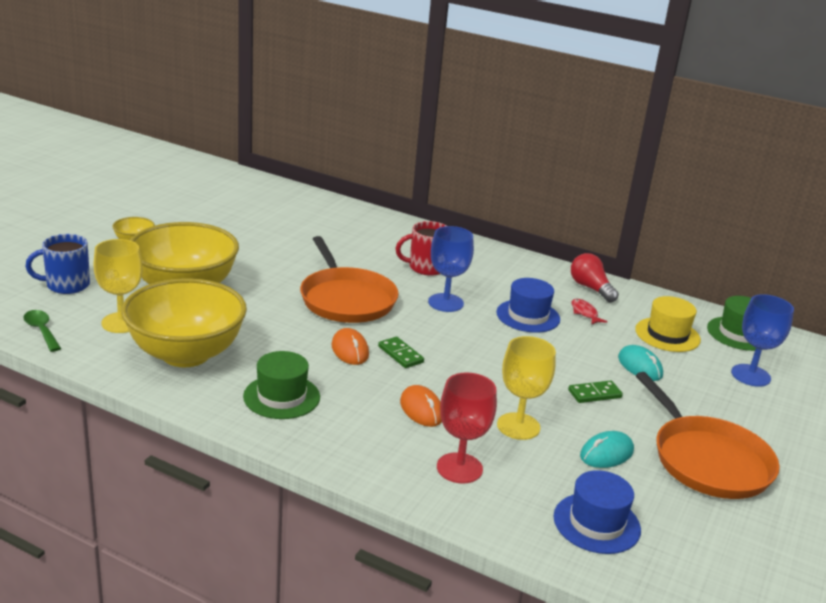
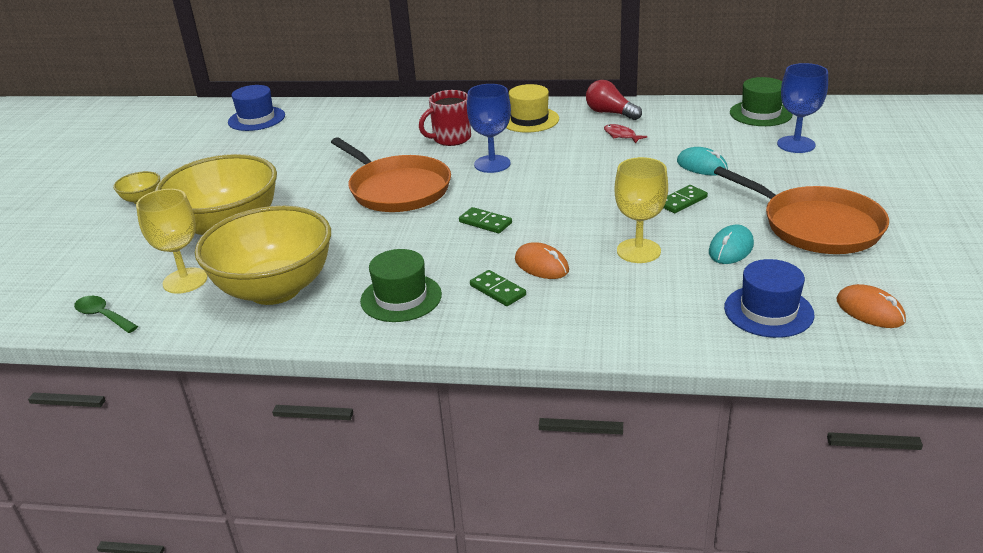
camera: 15 degrees left, 5 degrees up
(66, 285) = (98, 263): blue mug -> none
(350, 350) = (435, 234): orange mouse -> orange mouse (870, 311)
(367, 419) = (497, 290): none -> green domino
(459, 468) = (615, 305): red goblet -> none
(528, 316) = (574, 153): blue hat -> blue hat (256, 119)
(667, 335) = (704, 132): yellow hat -> yellow hat (529, 120)

